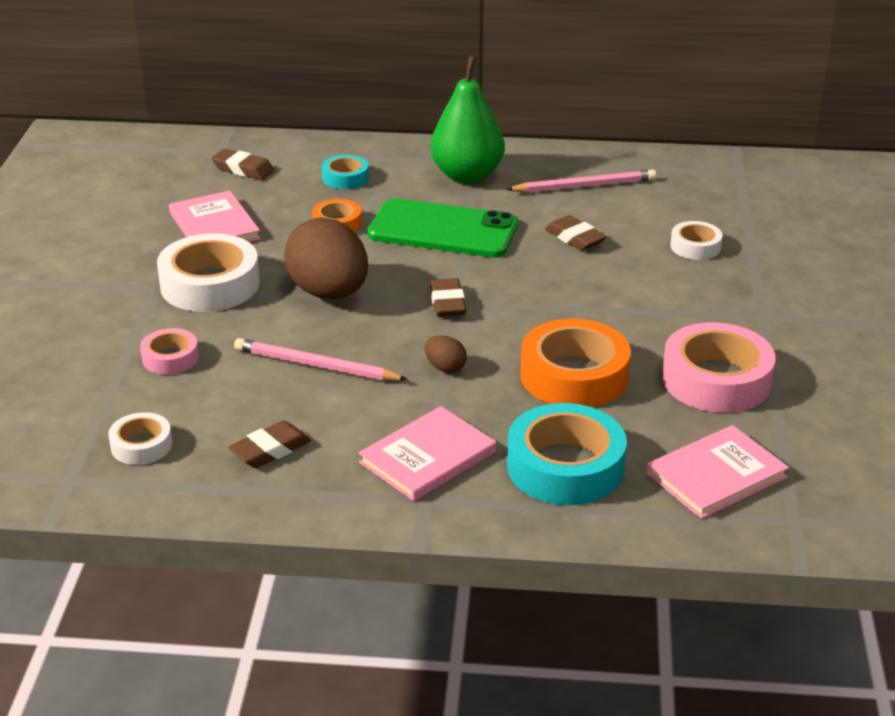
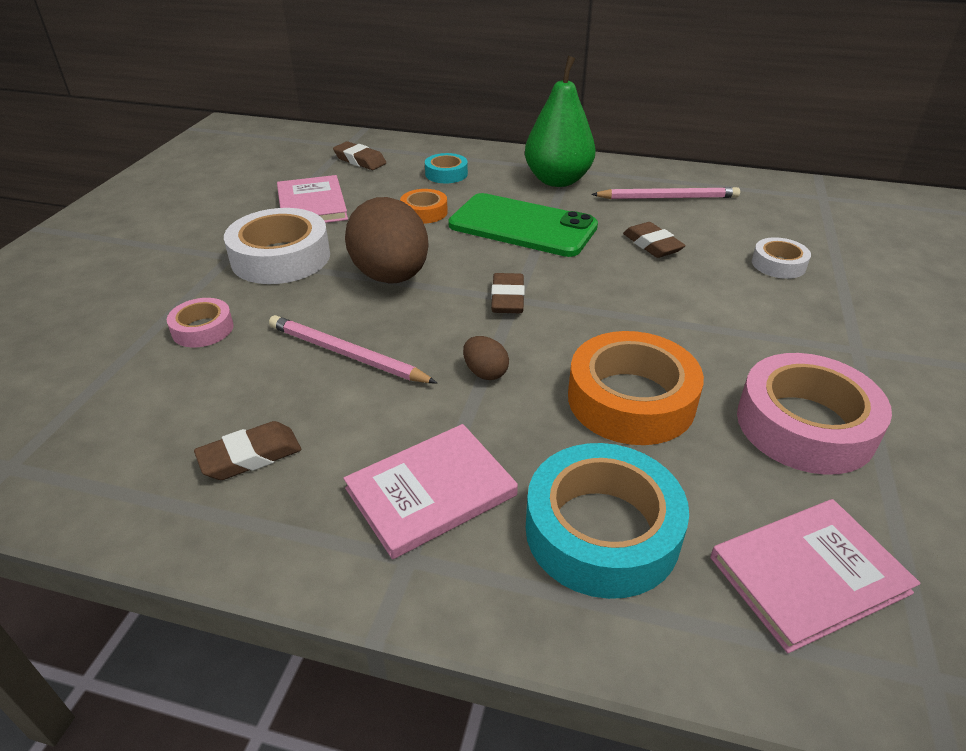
camera: 10 degrees right, 5 degrees up
(141, 445) = (113, 431): white tape -> none

